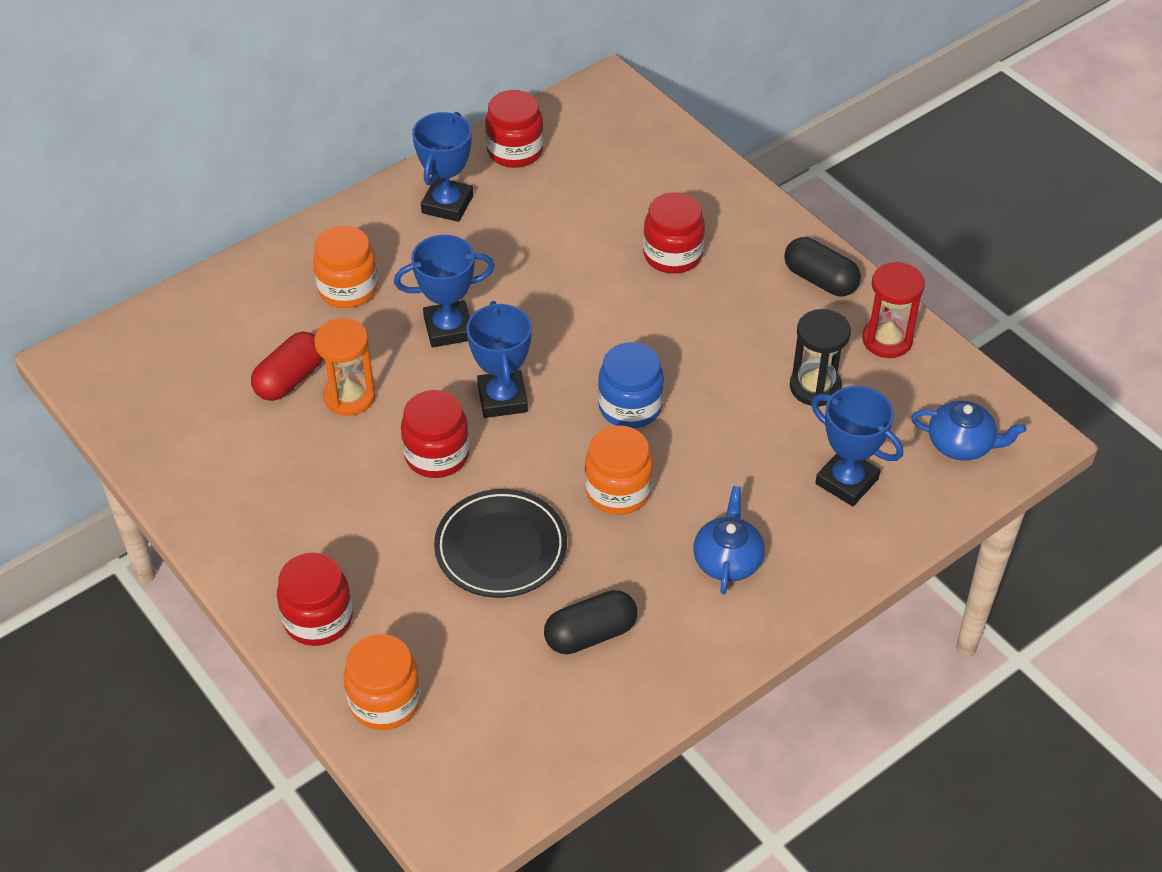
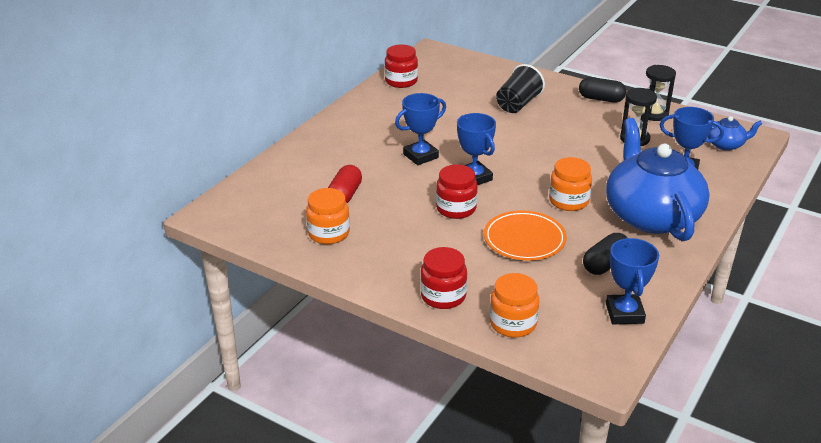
camera: 20 degrees left, 15 degrees down
(348, 289) = (350, 151): orange jar -> orange jar (329, 233)
(349, 396) = (386, 195): orange hourglass -> none
(447, 204) = (380, 108): blue trophy -> blue trophy (624, 313)
(501, 548) = (524, 239): black plate -> orange plate
(630, 407) = (546, 166): blue jar -> none
(672, 255) = (518, 104): red jar -> black cup
(727, 560) = (651, 216): blue teapot -> blue teapot, size x2.33
(887, 340) = (654, 114): red hourglass -> black hourglass

